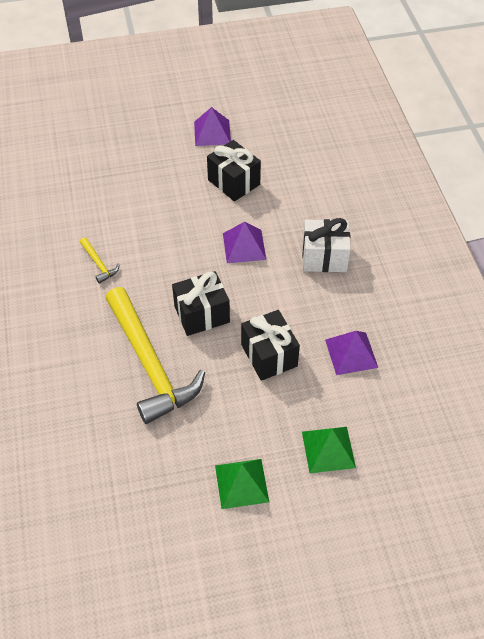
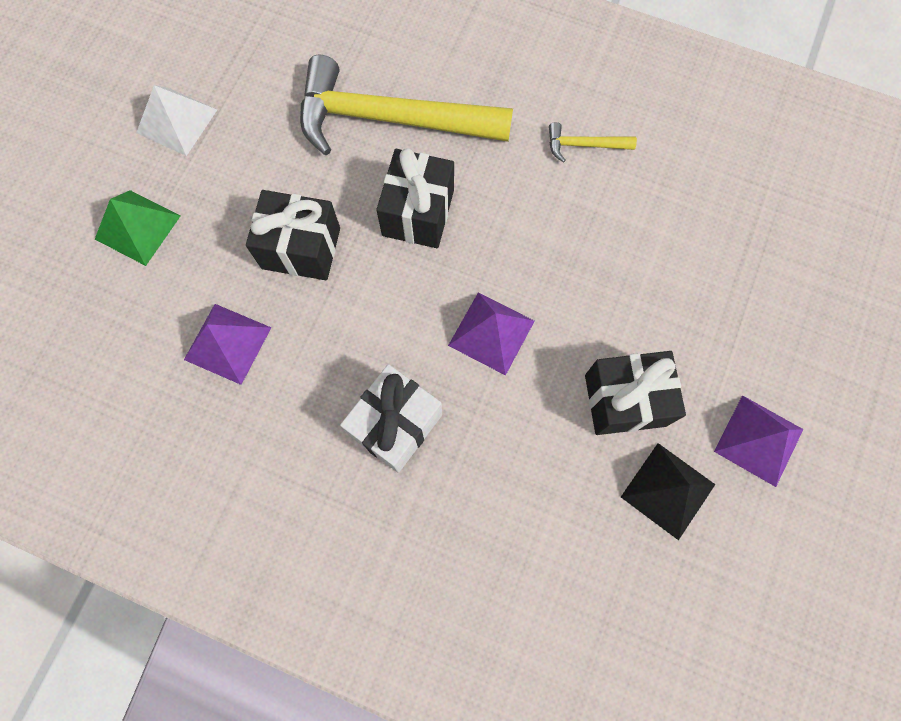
camera: 125 degrees right, 20 degrees up
(241, 483) = (177, 121): green pyramid -> white pyramid
(262, 151) = (667, 490): none -> black pyramid

